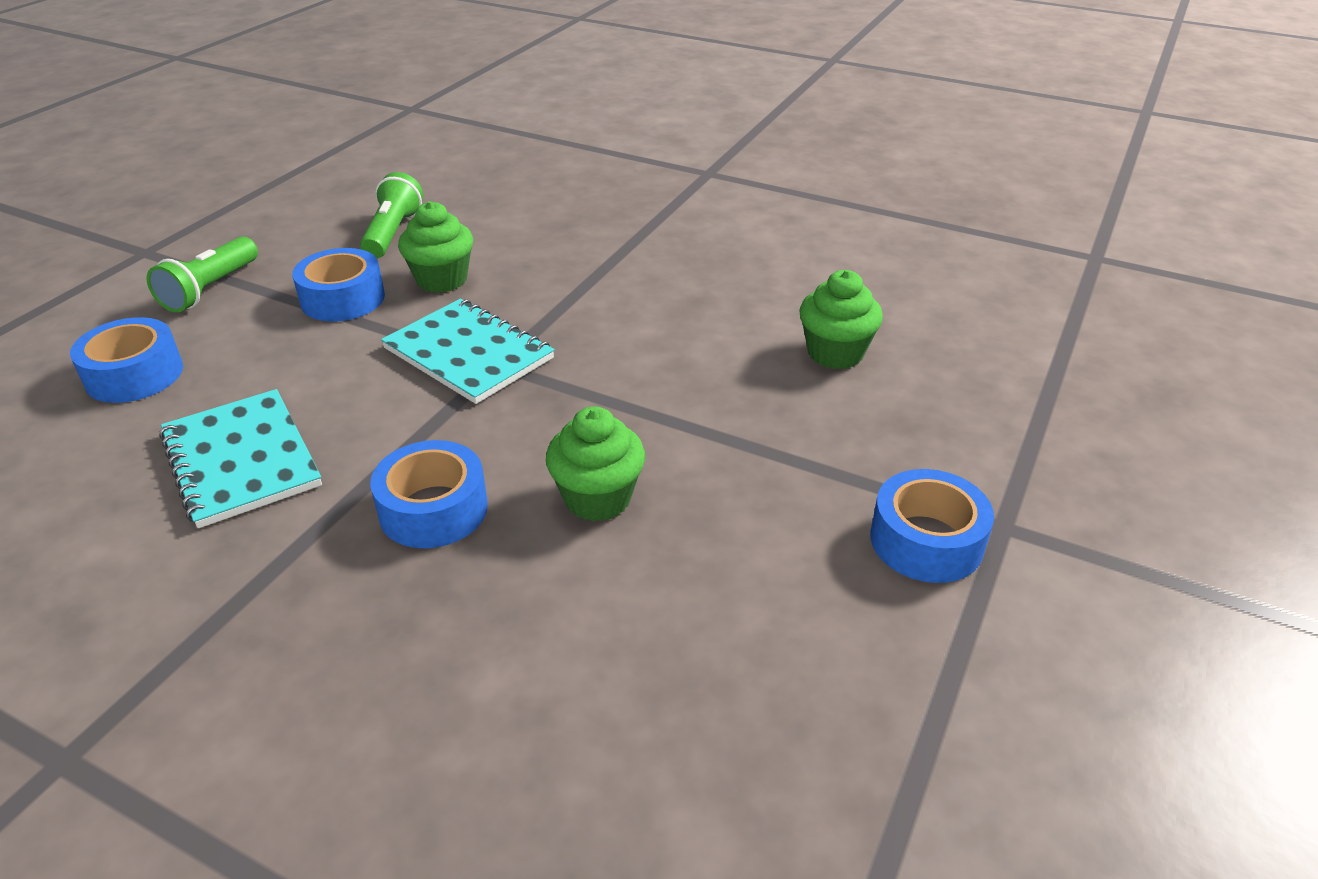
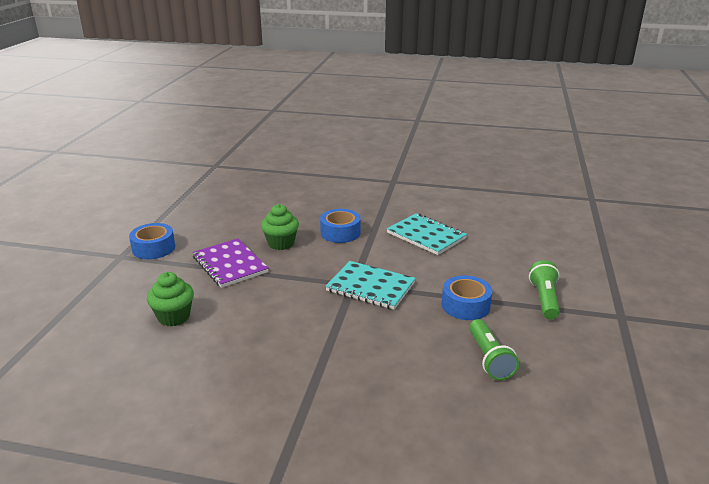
camera: 165 degrees right, 10 degrees down
(134, 375) = (513, 255): blue tape -> none
(442, 280) = (421, 327): green cupcake -> none
(730, 453) = (230, 264): none -> purple notebook

